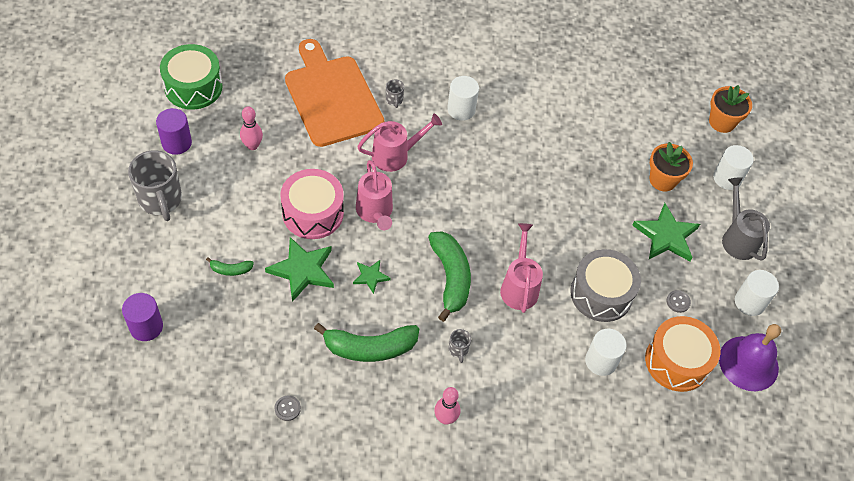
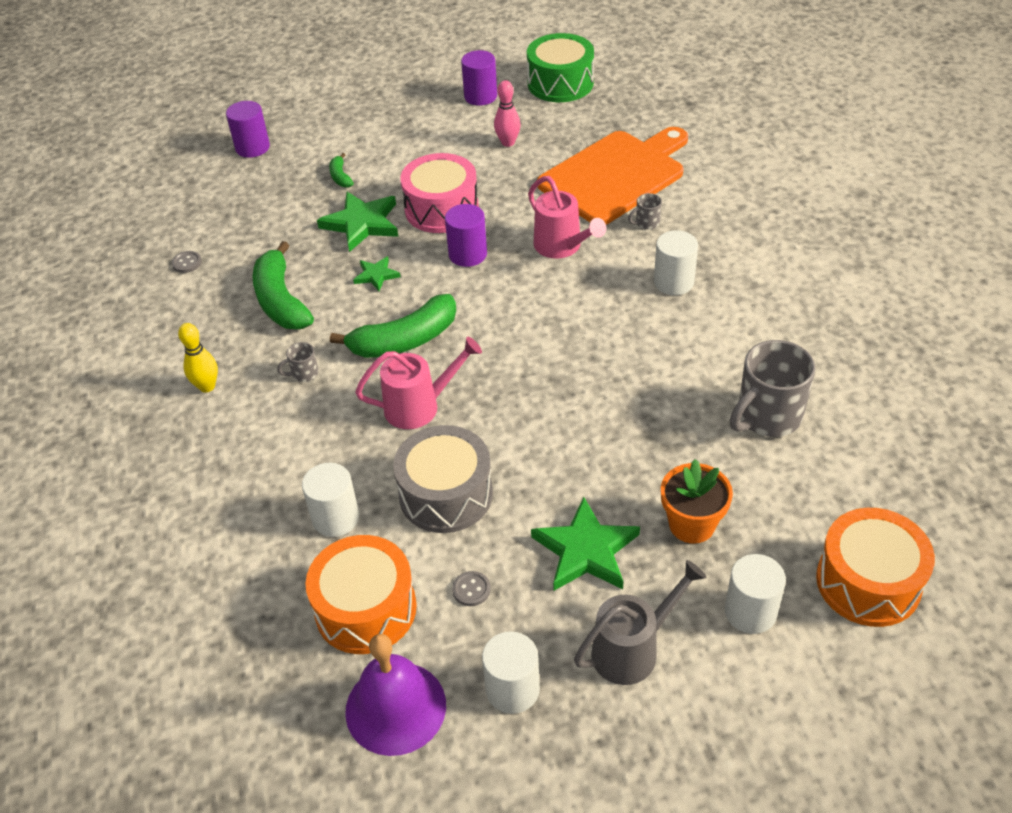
camera: 80 degrees right, 10 degrees down
(160, 200) = (404, 109): grey mug -> grey mug (767, 417)
(375, 213) = (467, 254): pink watering can -> purple cylinder
(445, 418) = (207, 386): pink bowling pin -> yellow bowling pin
(722, 122) = (868, 582): orange flower pot -> orange drum

